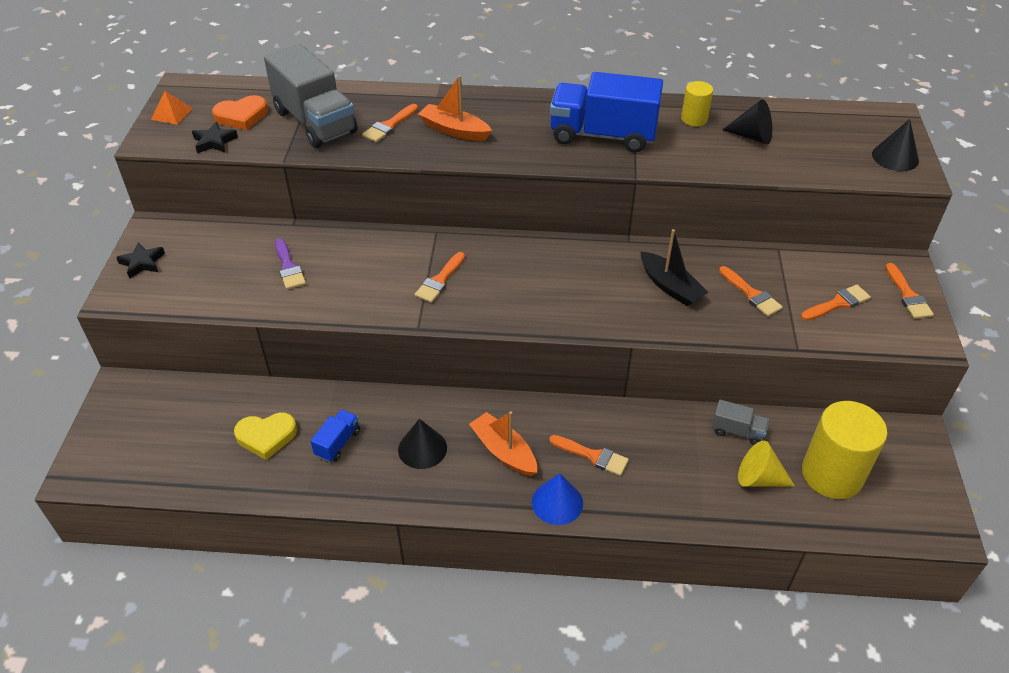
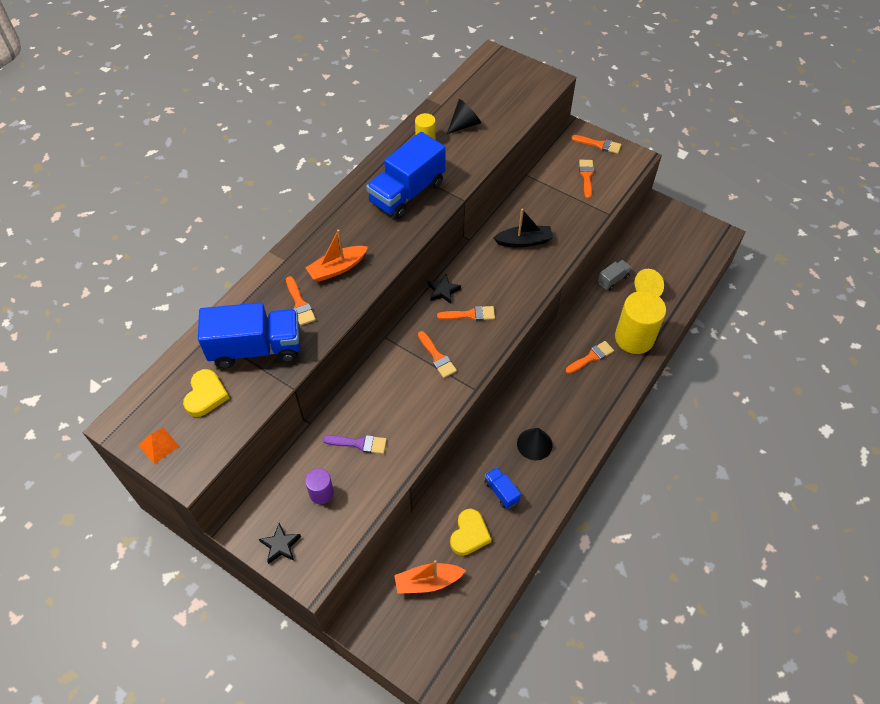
camera: 60 degrees left, 10 degrees up
(214, 142) = (228, 426): black star -> black star (443, 291)
(215, 265) = (321, 493): none -> purple cylinder
(242, 116) = (206, 395): orange heart -> yellow heart
(315, 122) = (256, 348): grey truck -> blue truck
(504, 451) = (562, 400): orange boat -> orange boat (428, 582)
(557, 502) = (615, 392): blue cone -> none
(751, 294) = (555, 208): orange brush -> orange brush (470, 314)
(832, 474) = (664, 257): yellow cylinder -> yellow cylinder (634, 338)
(895, 157) = (530, 78): black cone -> none

